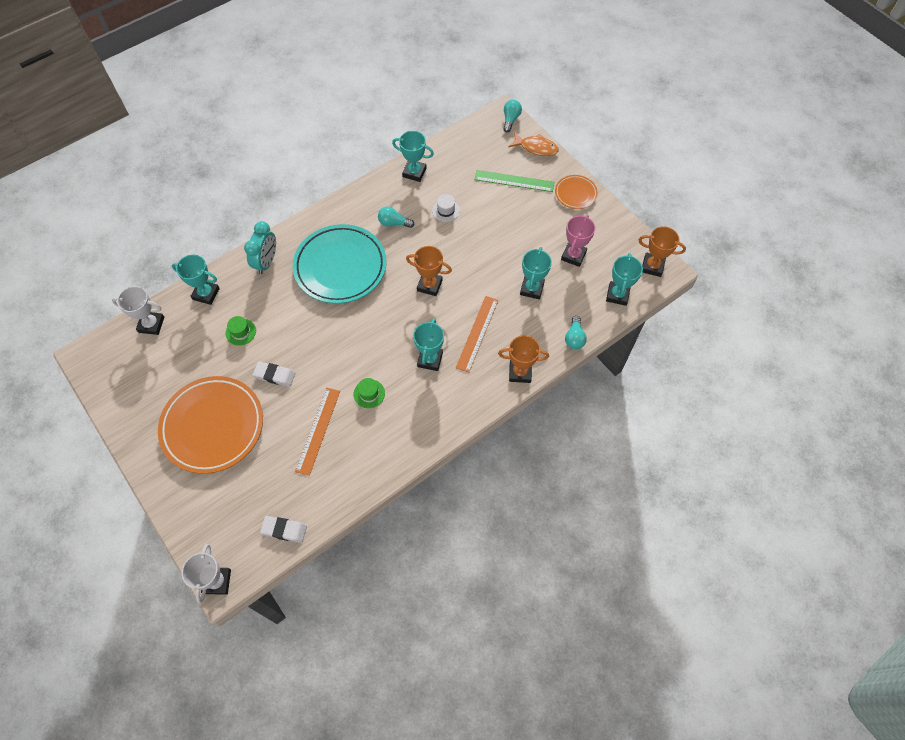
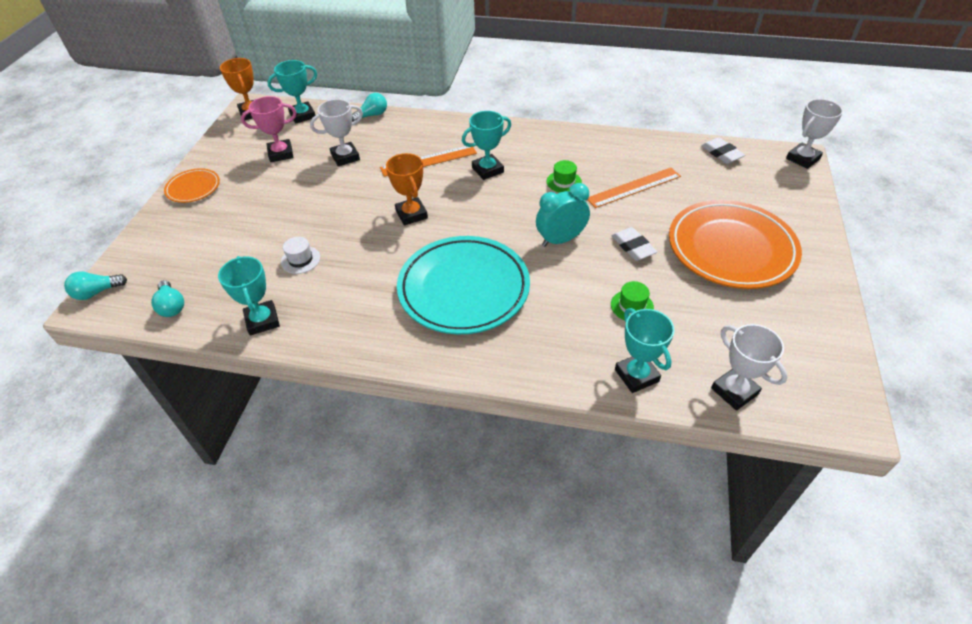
camera: 130 degrees left, 15 degrees down
(266, 262) = (532, 355): turquoise clock -> turquoise clock (560, 240)
(393, 223) = (359, 288): turquoise light bulb -> turquoise light bulb (172, 306)
(514, 181) = (208, 236): green ruler -> none
(520, 372) = (437, 123): orange trophy -> none
(532, 289) = (345, 157): turquoise trophy -> white trophy
(536, 148) = (138, 247): orange fish -> none

